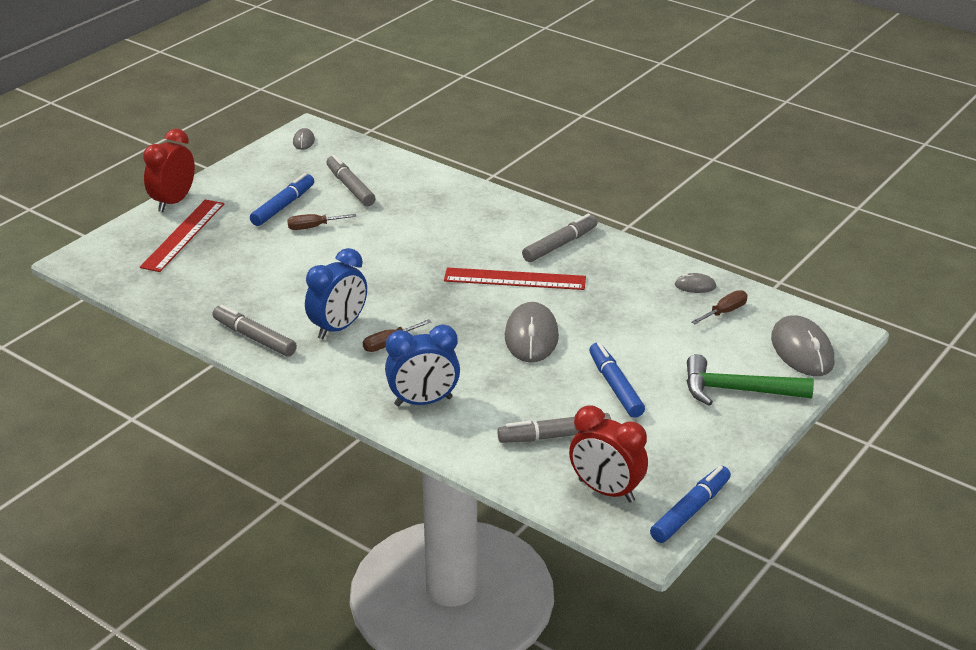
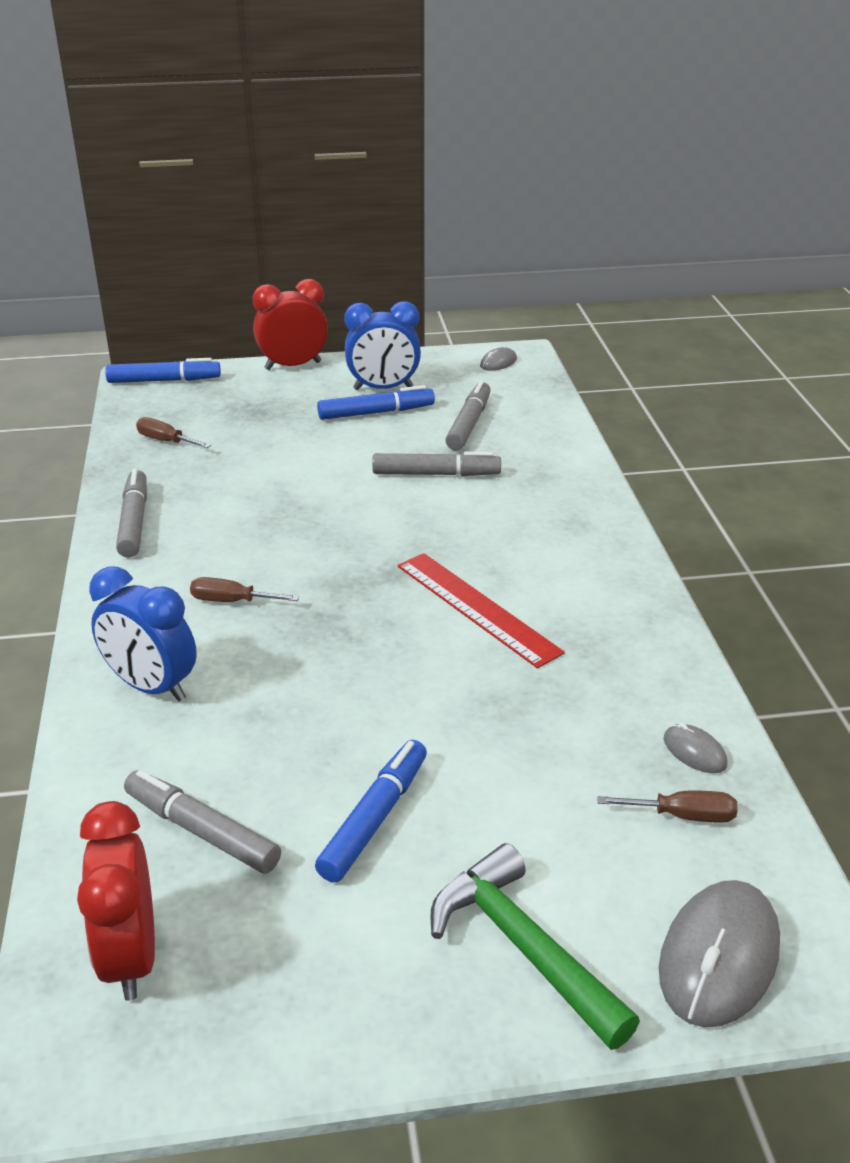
camera: 45 degrees right, 0 degrees up
(183, 235) = (249, 397): red ruler -> none
(313, 227) = (368, 445): brown screwdriver -> brown screwdriver (166, 441)
(338, 328) = (217, 555): blue clock -> blue clock (383, 388)
(531, 336) = (383, 687): grey mouse -> none
(560, 245) = (595, 598): grey marker -> grey marker (436, 474)
(690, 511) = (171, 1084): blue marker -> blue marker (164, 380)

